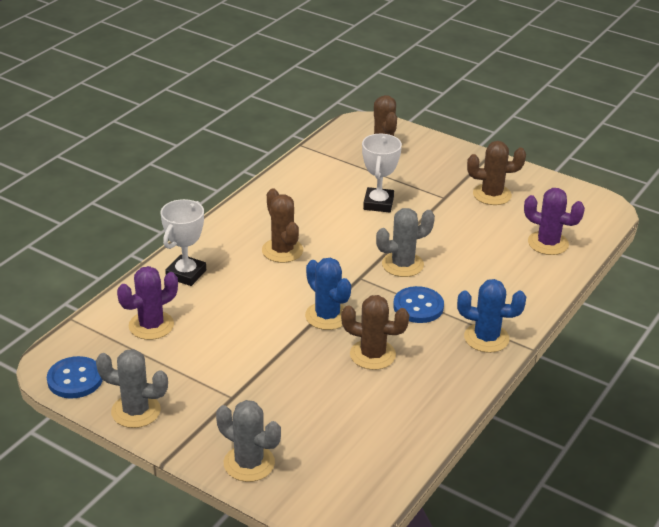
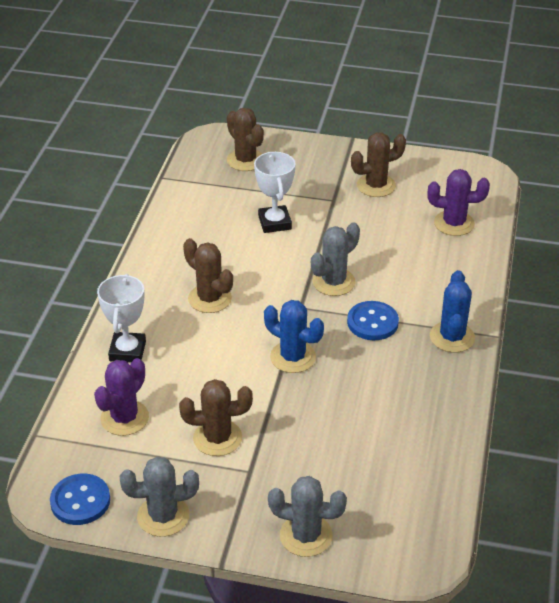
camera: 20 degrees left, 5 degrees up
(372, 355) = (358, 385): brown cactus -> brown cactus (217, 438)
(486, 338) = (452, 337): blue cactus -> blue cactus turned 75 degrees counterclockwise

